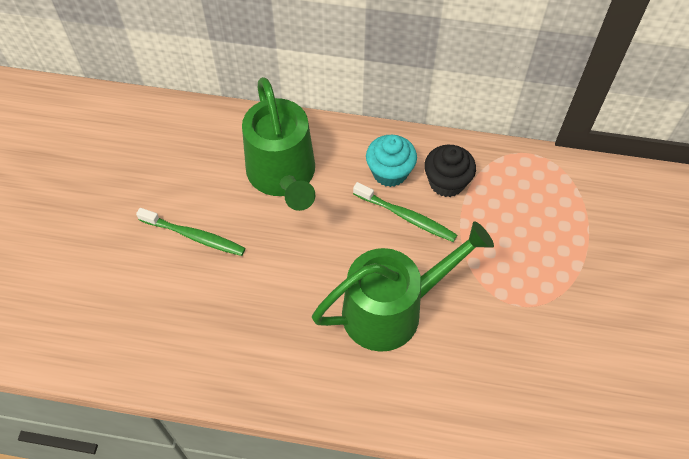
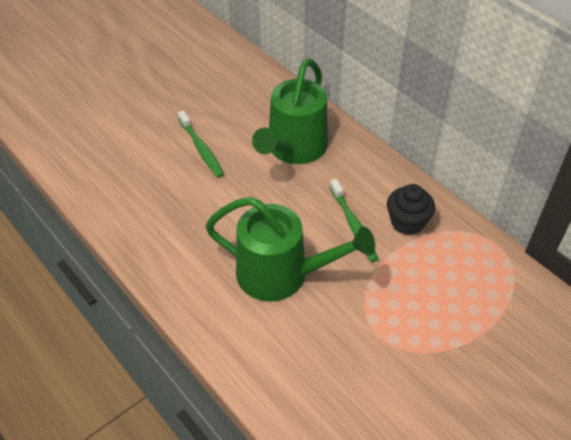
camera: 40 degrees right, 10 degrees down
(390, 172) = (370, 191): turquoise cupcake -> none

